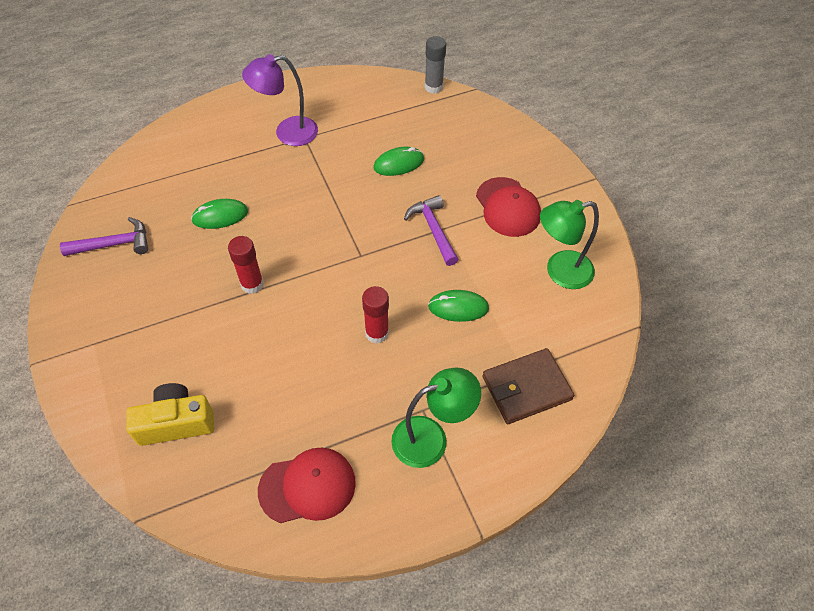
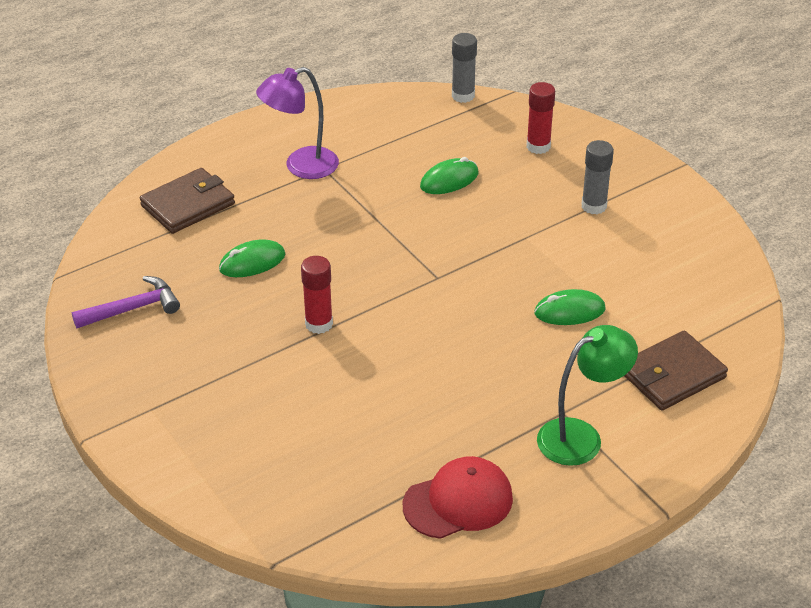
camera: 10 degrees left, 15 degrees down
(176, 423) = (283, 468): yellow camera -> none
(189, 154) = (188, 205): none -> brown wallet
(377, 333) = (484, 349): red glue stick -> red glue stick (538, 146)
(433, 229) = (514, 240): purple hammer -> none
(508, 207) = (594, 206): red cap -> grey glue stick
(560, 272) = (674, 260): green lamp -> none

